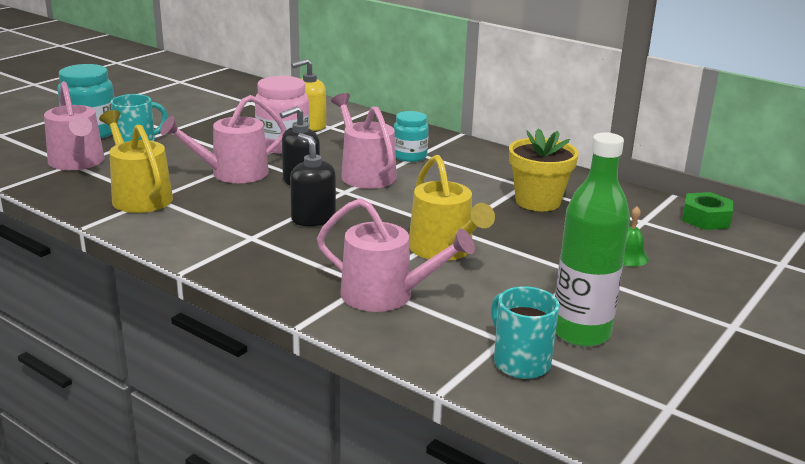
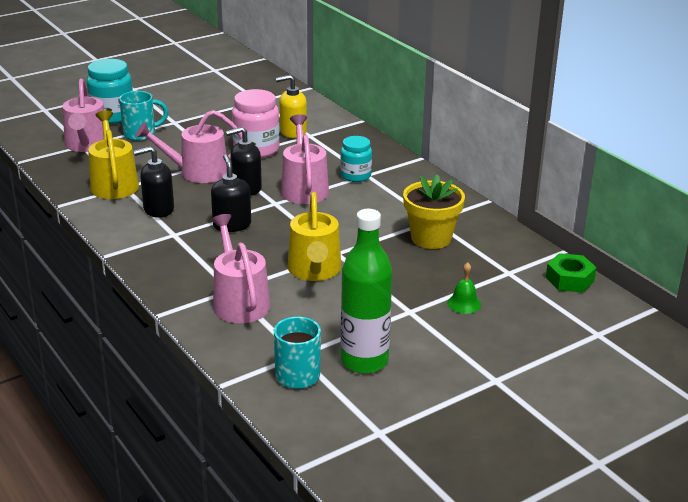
camera: 20 degrees right, 5 degrees up
(213, 215) = (158, 209): none -> black soap dispenser
(386, 295) = (239, 301): pink watering can -> pink watering can turned 150 degrees counterclockwise

